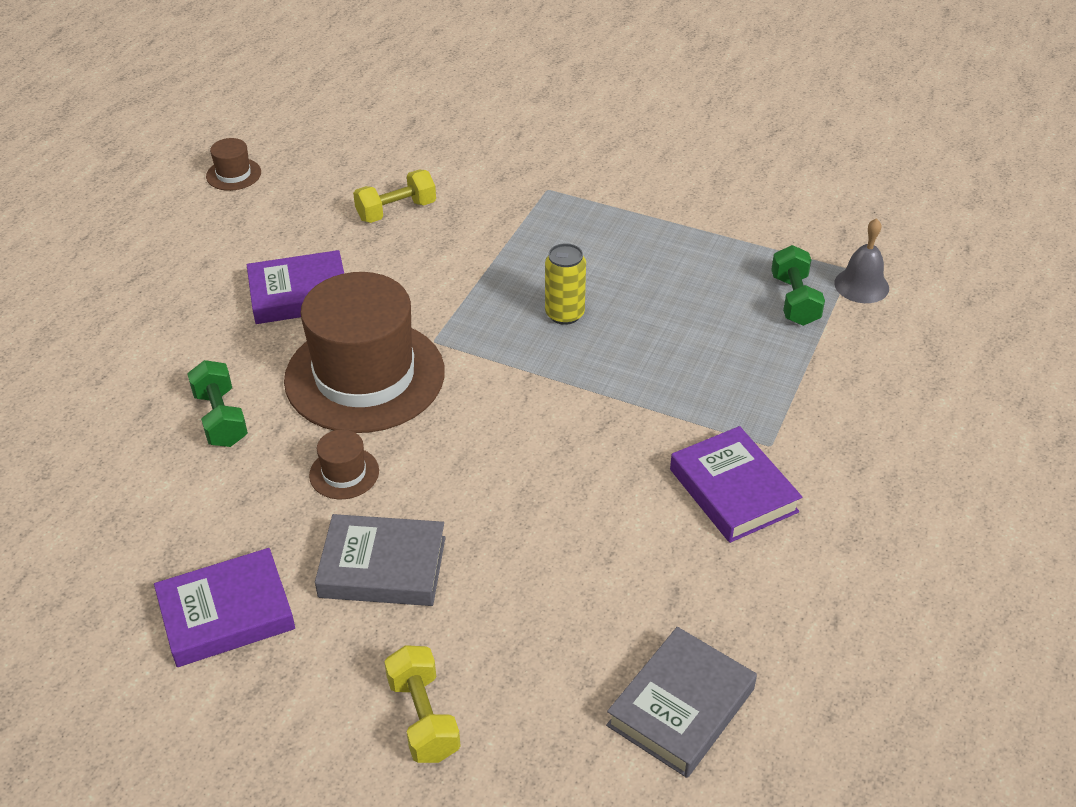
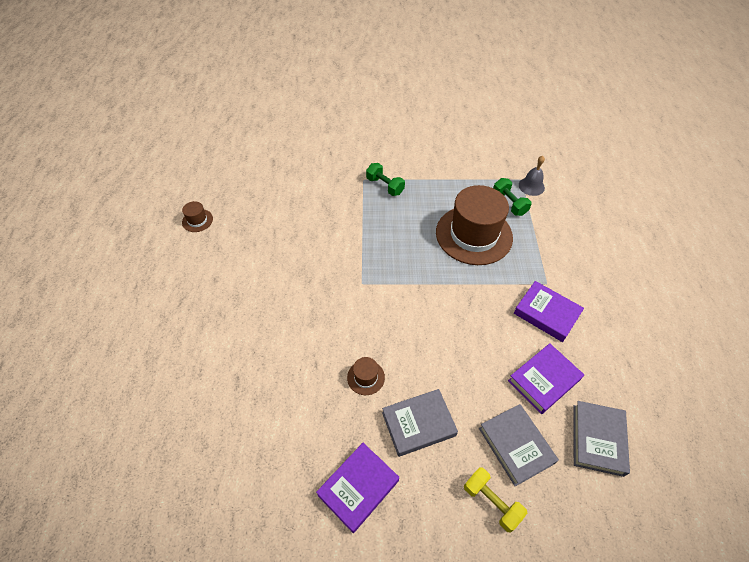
camera: 25 degrees left, 10 degrees up
(221, 418) = (282, 370): green dumbbell -> green dumbbell (385, 186)
(299, 294) = (277, 280): purple book -> purple book (543, 380)
(365, 376) = (341, 316): brown hat -> brown hat (474, 235)
(396, 211) = (297, 215): yellow dumbbell -> none
(524, 658) = (515, 445): none -> grey book
(564, 314) = (414, 246): yellow can -> none

